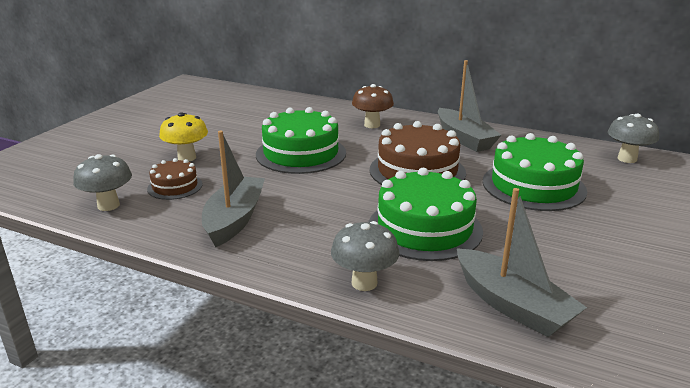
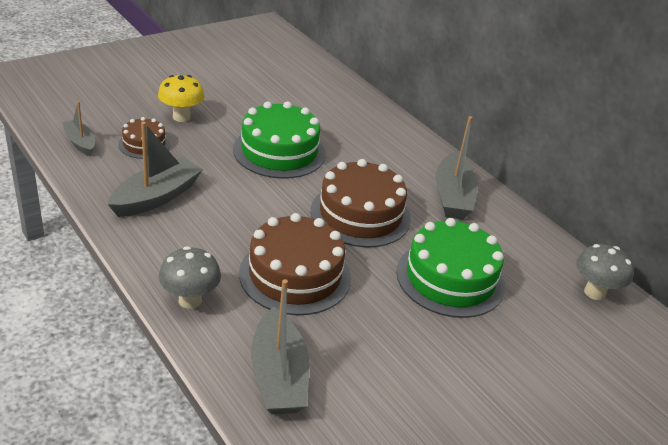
camera: 25 degrees right, 10 degrees up
(108, 205) = (80, 143): grey mushroom -> grey boat
(372, 125) = (381, 144): brown mushroom -> none
(424, 228) = (295, 275): green cake -> brown cake

